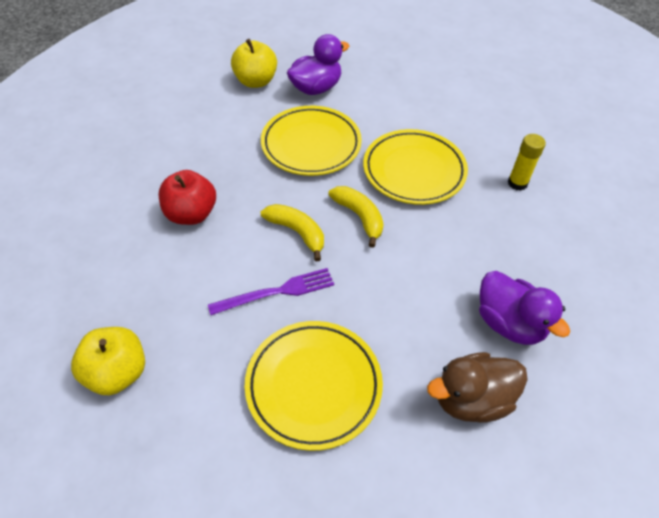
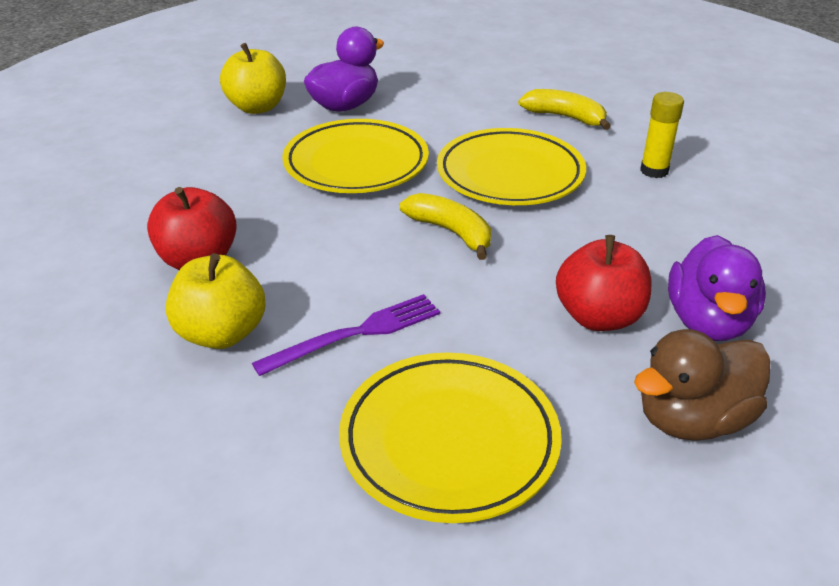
camera: 10 degrees left, 15 degrees down
(117, 373) = (121, 475): yellow apple -> yellow apple (221, 333)
(297, 232) = (366, 261): yellow banana -> yellow banana (565, 117)
(437, 306) = (598, 317): none -> red apple
(509, 323) = (708, 322): purple duck -> purple duck turned 60 degrees clockwise

